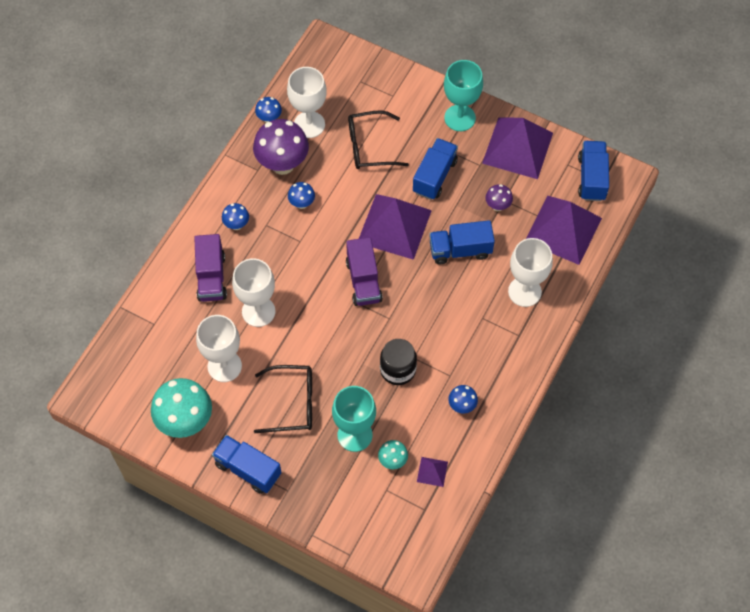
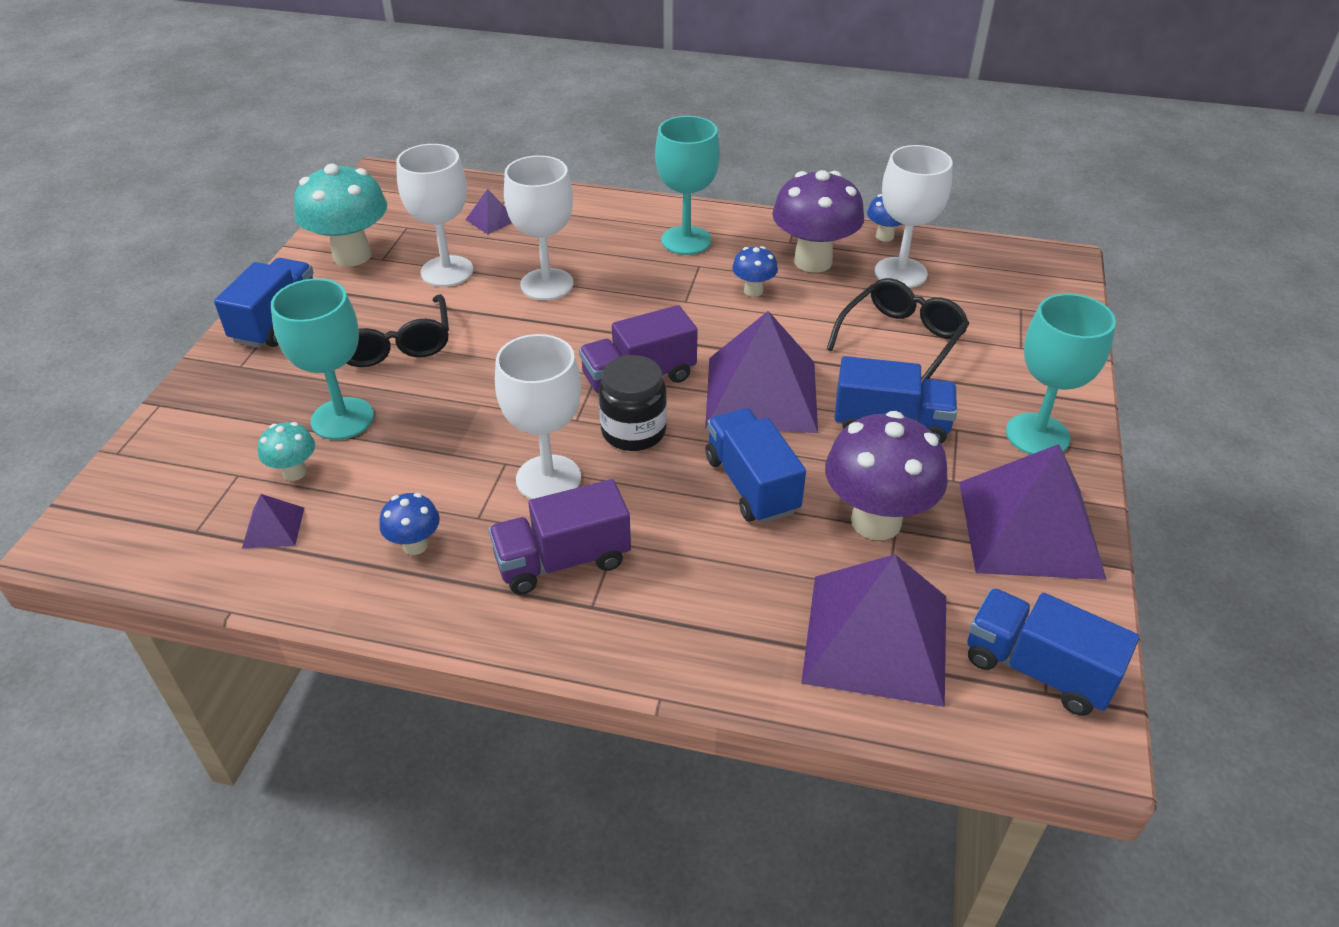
camera: 75 degrees right, 20 degrees down
(171, 332) = (491, 220): none -> purple pyramid
(211, 277) = (590, 235): purple truck -> purple truck (563, 560)
(236, 225) = (686, 240): blue mushroom -> turquoise goblet
(369, 146) = (901, 339): black glasses -> black glasses turned 60 degrees clockwise
(398, 369) = (476, 447): black jar -> black jar (633, 431)
(497, 206) = (876, 521): purple mushroom -> purple mushroom, size x2.04
(524, 291) = (697, 597): white goblet -> white goblet (548, 479)
(592, 178) = (1037, 669): blue truck -> blue truck turned 135 degrees counterclockwise

